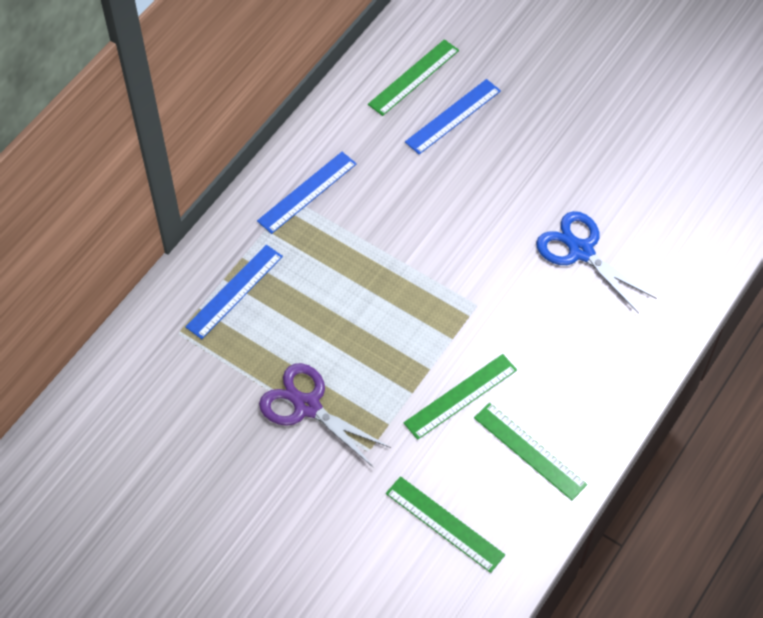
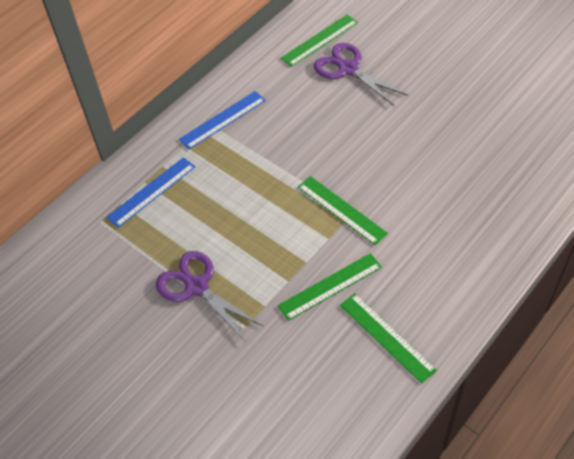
camera: 10 degrees right, 5 degrees down
(444, 524) = (303, 396): green ruler -> green ruler (341, 209)
(453, 116) = (348, 69): blue ruler -> purple scissors
(581, 251) = (445, 174): blue scissors -> none

